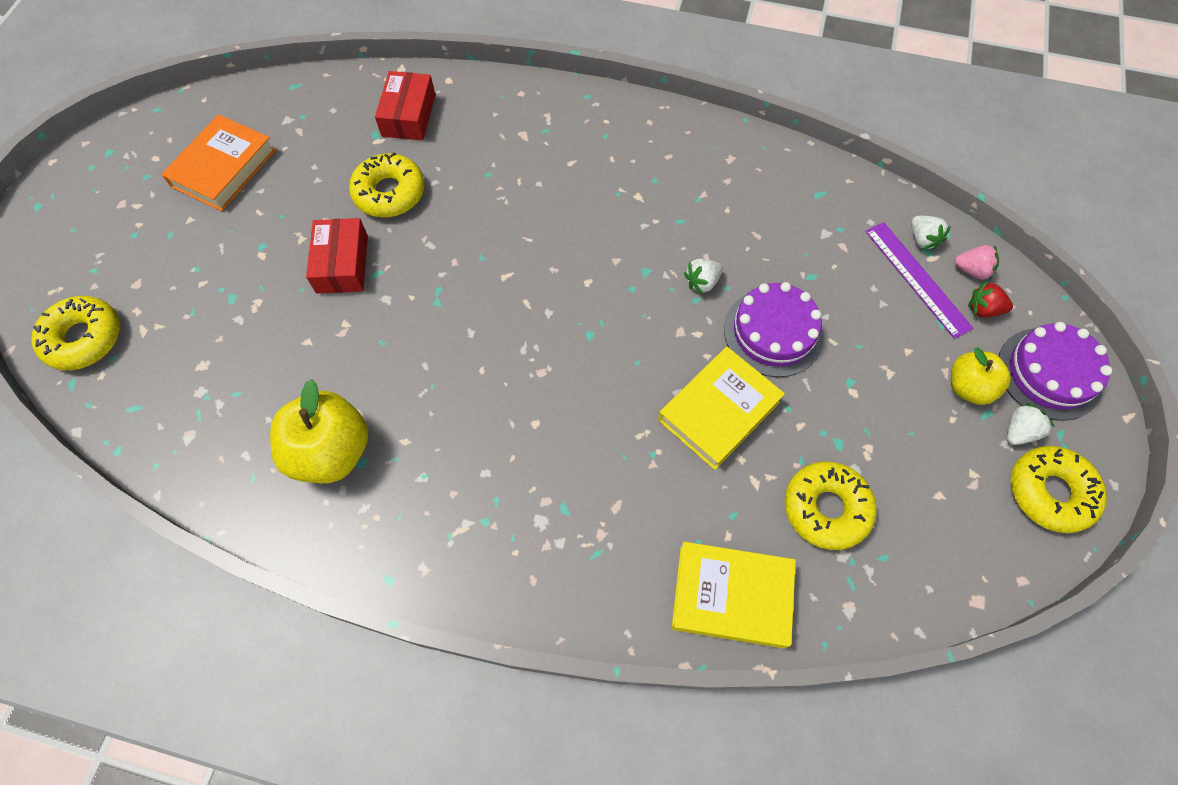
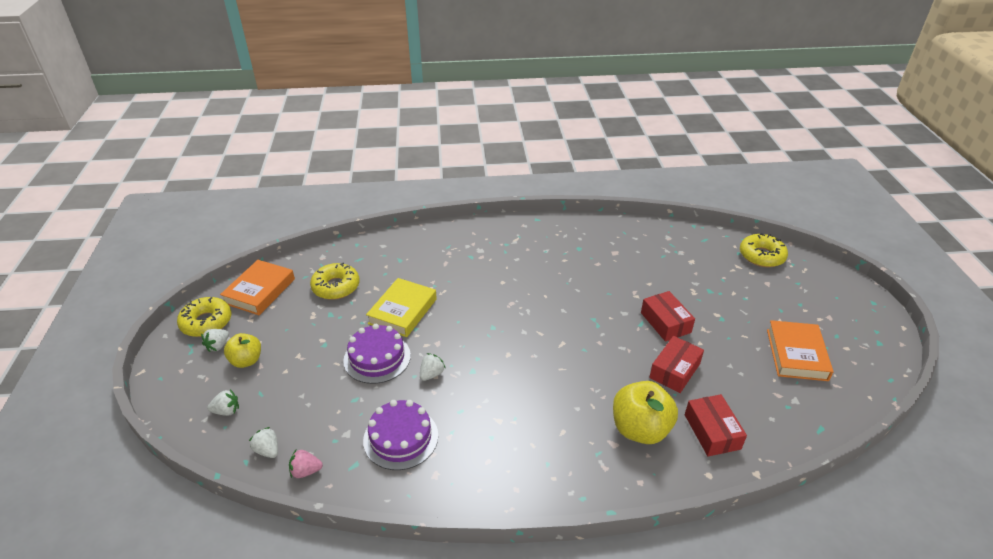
camera: 160 degrees right, 25 degrees down
(331, 451) = (596, 248): yellow apple -> yellow apple (640, 429)
(389, 193) = (674, 371): yellow donut -> red box
(731, 596) = (380, 248): yellow book -> none
(917, 278) = (275, 419): purple ruler -> none
(966, 544) = (260, 291): none -> orange book
(972, 270) = (230, 437): pink strawberry -> pink strawberry (306, 471)
(983, 309) = (226, 411): red strawberry -> white strawberry
(1049, 373) = (188, 382): purple cake -> purple cake (401, 438)

